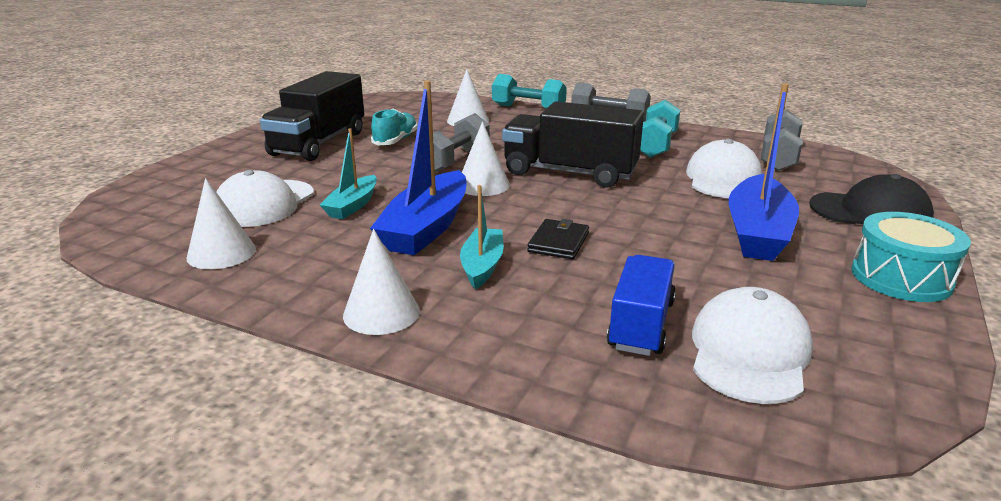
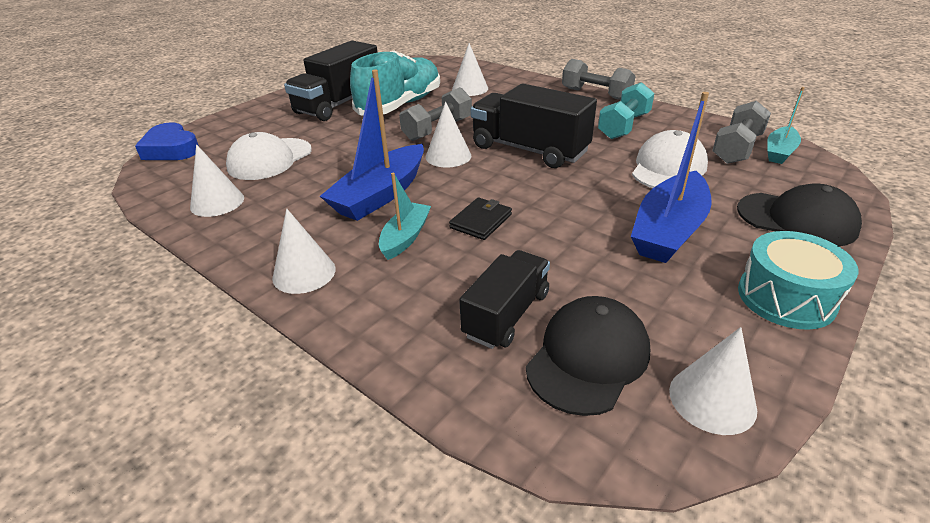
camera: 15 degrees right, 10 degrees up
(121, 203) = (171, 149): none -> blue heart
(353, 206) = (334, 167): turquoise boat -> turquoise boat (779, 152)
(395, 141) = (400, 105): turquoise shoe -> turquoise shoe, size x1.93
(528, 108) = (529, 79): turquoise dumbbell -> none
(641, 325) = (506, 314): blue truck -> black truck
(749, 352) = (588, 358): white cap -> black cap
(889, 371) = (712, 399): none -> white cone

